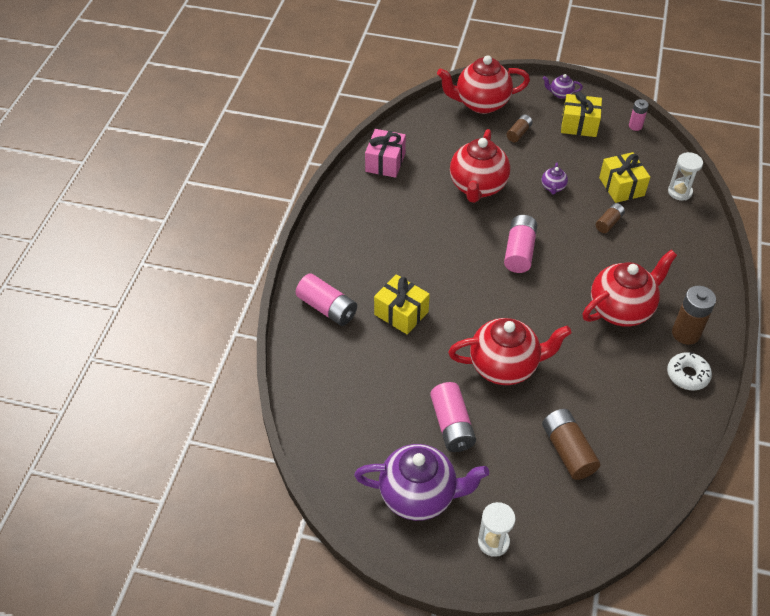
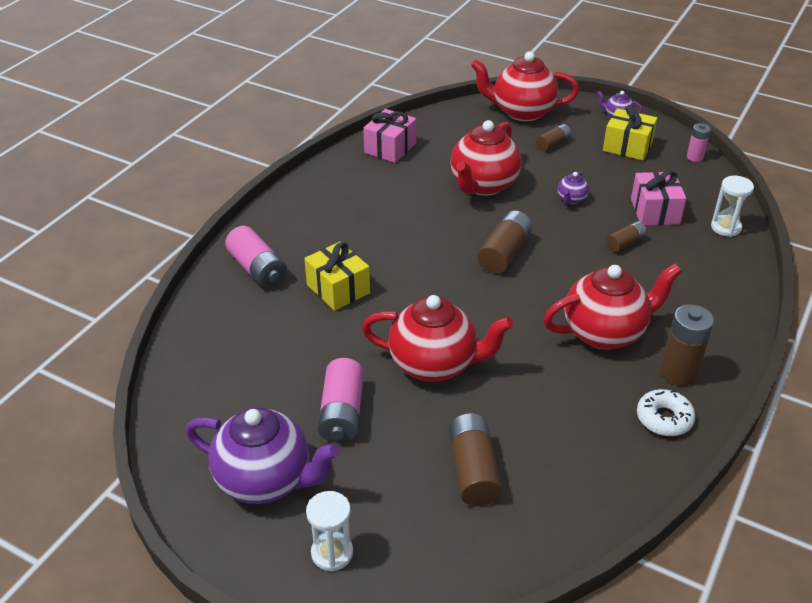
camera: 15 degrees right, 10 degrees down
(519, 251) = (504, 253): pink battery -> brown battery
(621, 187) = (655, 211): yellow gift -> pink gift

